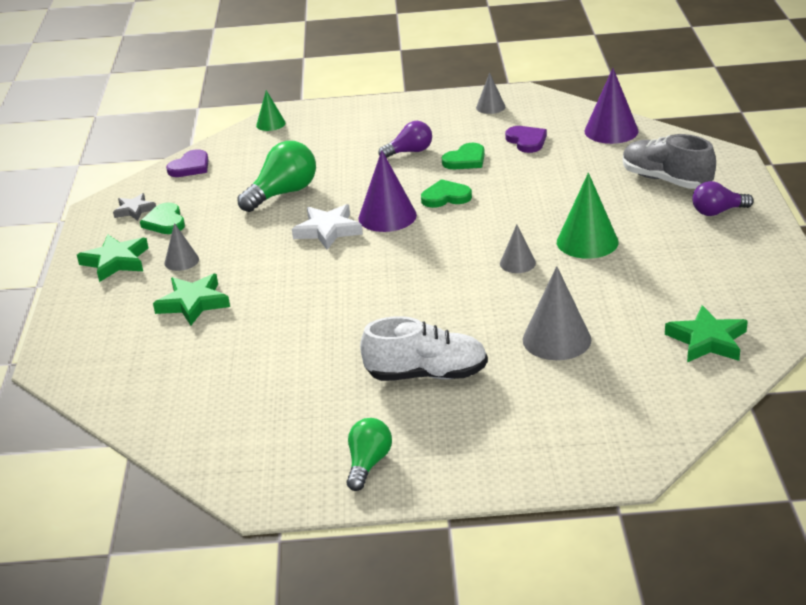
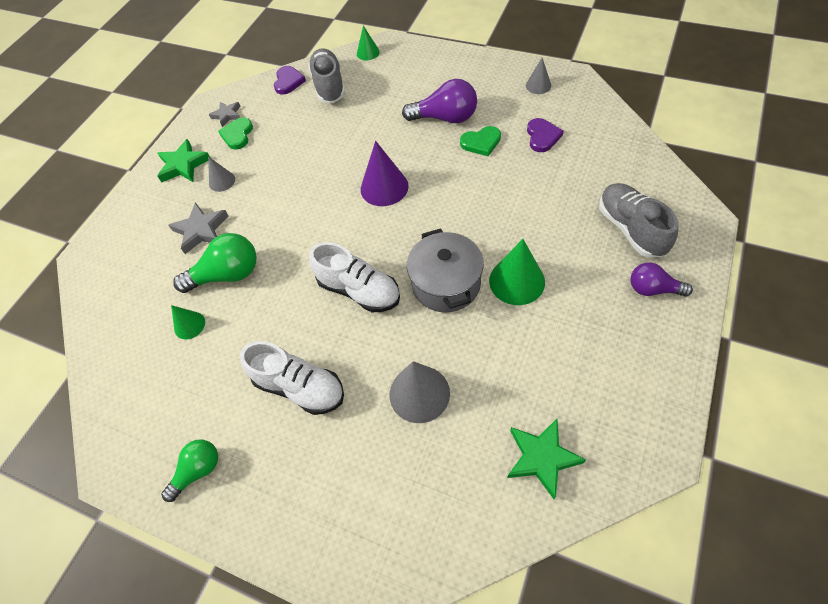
camera: 30 degrees right, 25 degrees up
(190, 167) = (288, 82): purple heart -> purple heart turned 60 degrees counterclockwise
(193, 303) = (201, 230): green star -> grey star
(246, 159) = (329, 86): none -> grey shoe
(252, 373) = (189, 325): none -> green cone
(283, 193) = (329, 133): green light bulb -> green light bulb (227, 275)
(328, 230) = (334, 187): white star -> none
(409, 152) = (445, 118): purple light bulb -> purple light bulb, size x1.57
(428, 293) = (359, 290): none -> white shoe
(445, 197) = (440, 181): green heart -> none
(517, 263) = (446, 284): grey cone -> grey pot
(611, 131) = (620, 148): purple cone -> none

